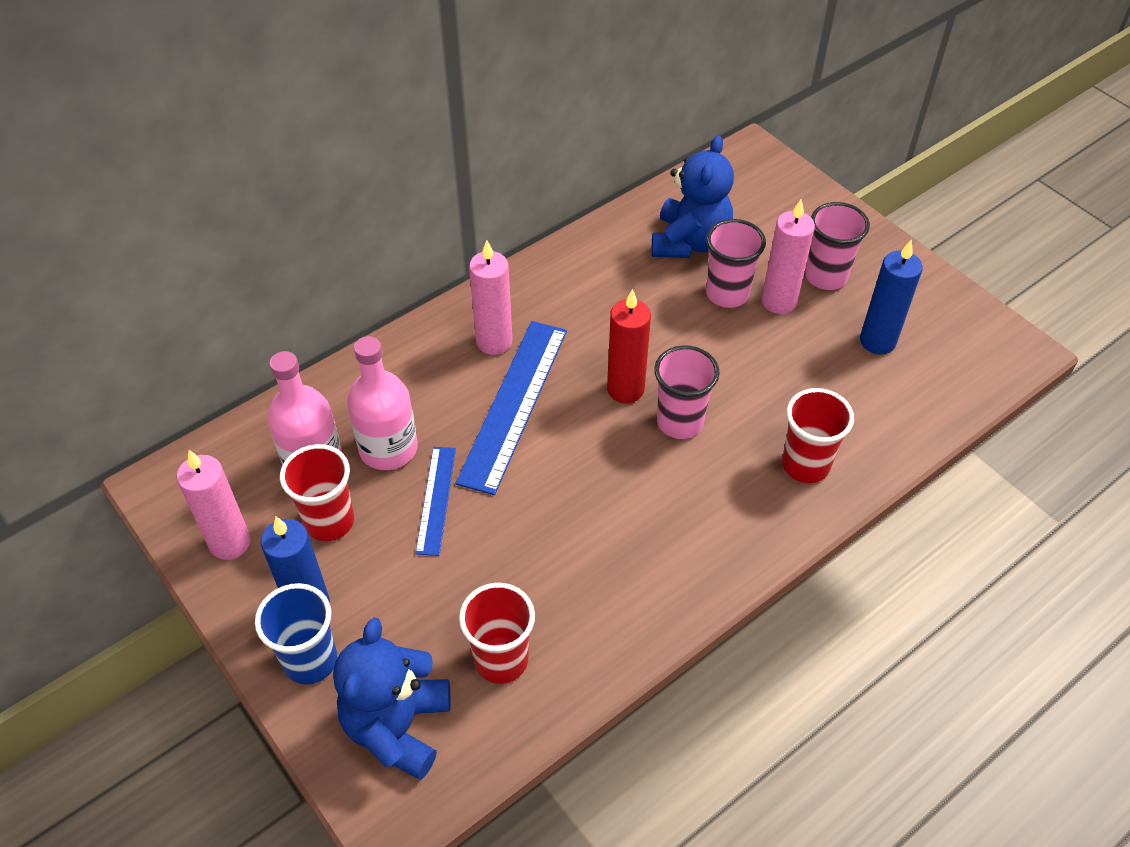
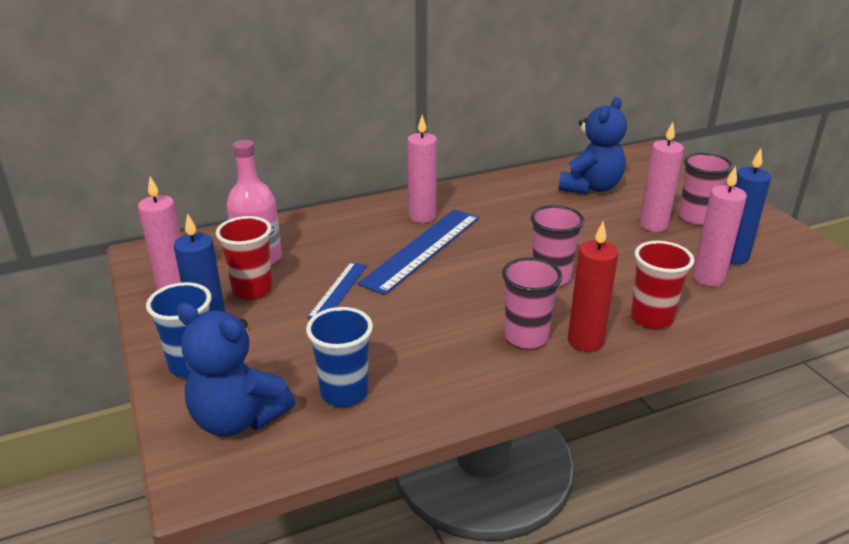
camera: 15 degrees right, 20 degrees down
(388, 448) = (317, 258): pink bottle -> none
(397, 726) = (238, 419): blue teddy bear -> blue teddy bear turned 90 degrees counterclockwise
(501, 660) = (344, 393): red cup -> blue cup
(625, 389) = (513, 254): red candle -> red candle (585, 341)
(727, 294) = (612, 216): pink cup -> pink cup (526, 337)
(856, 384) = (708, 278): none -> pink candle

